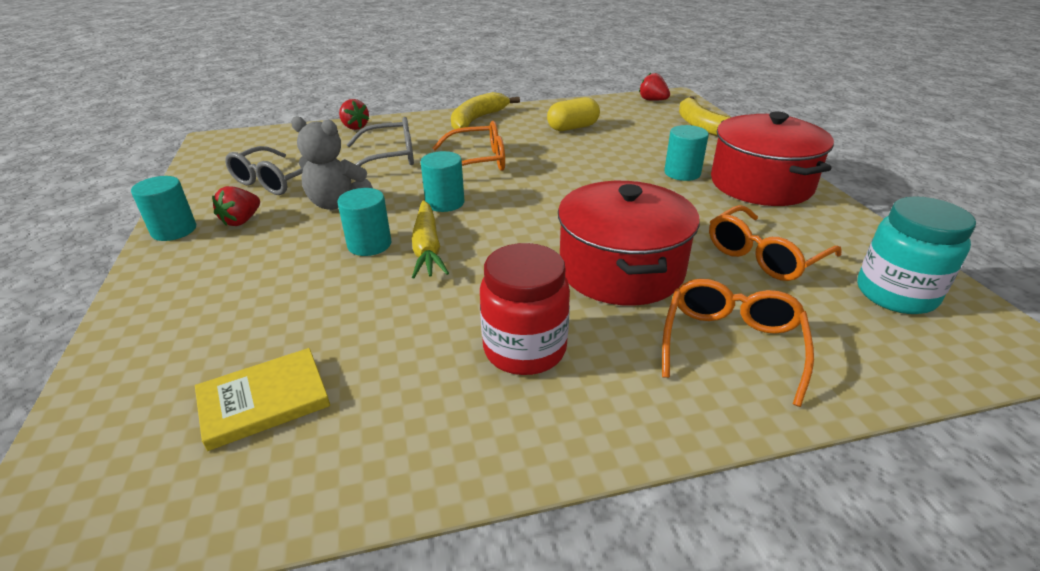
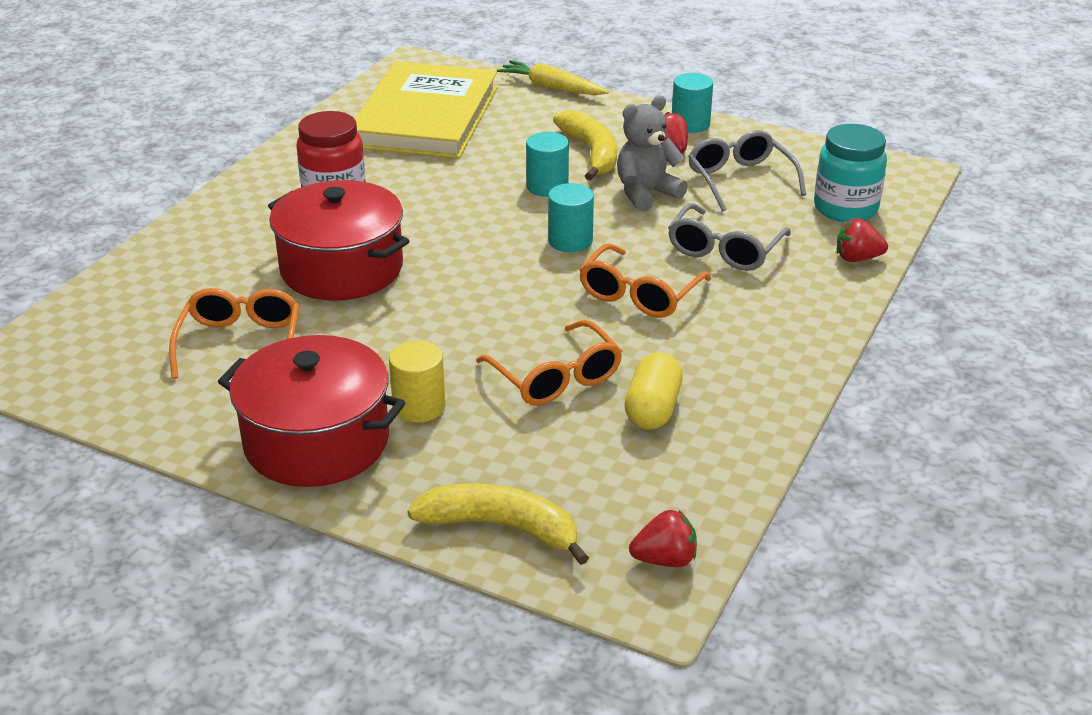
camera: 130 degrees right, 0 degrees up
(264, 400) = (426, 117): yellow book -> yellow book, size x2.17
(427, 248) = (504, 206): yellow carrot -> yellow carrot (551, 87)
(477, 119) = (779, 350): yellow banana -> yellow banana (591, 153)
(682, 173) = (419, 406): turquoise cylinder -> yellow cylinder
(731, 344) = (211, 261): orange glasses -> orange glasses (556, 378)
(895, 294) = (108, 364): turquoise jar -> turquoise jar (845, 208)

